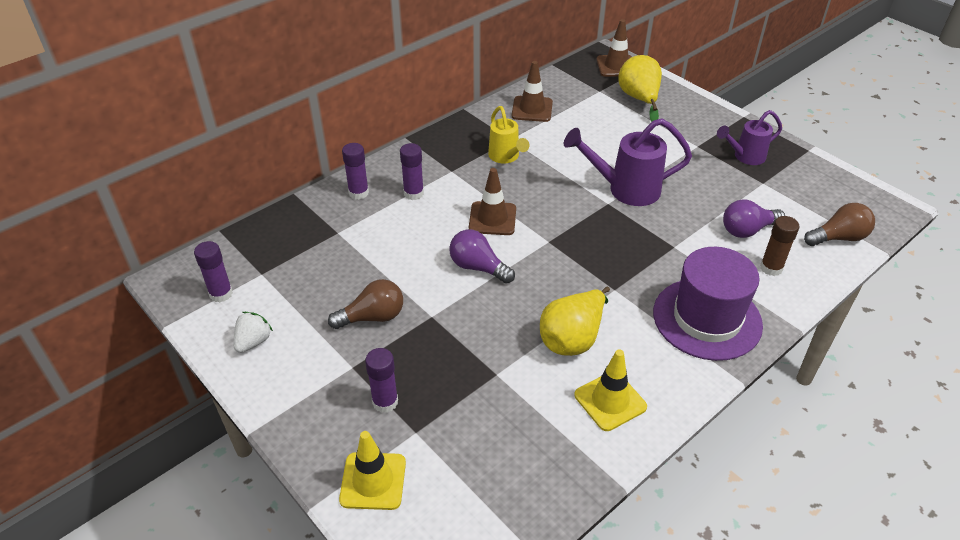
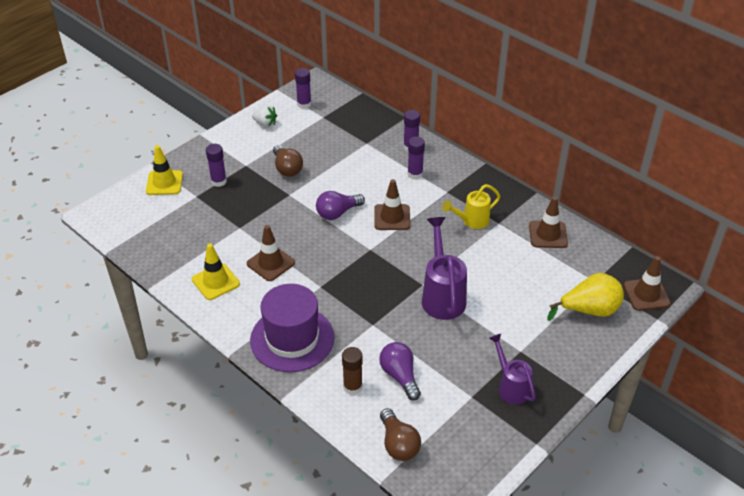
camera: 85 degrees right, 0 degrees up
(478, 267) = (337, 213): purple light bulb -> purple light bulb turned 150 degrees counterclockwise
(573, 338) = (270, 263): yellow pear -> brown traffic cone

